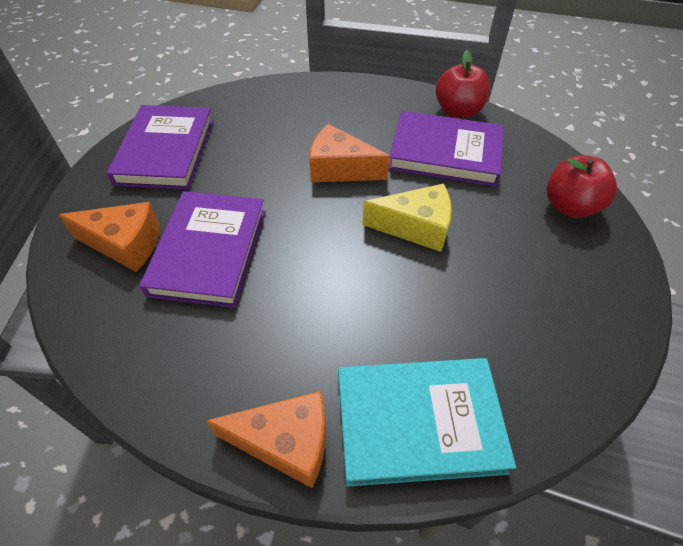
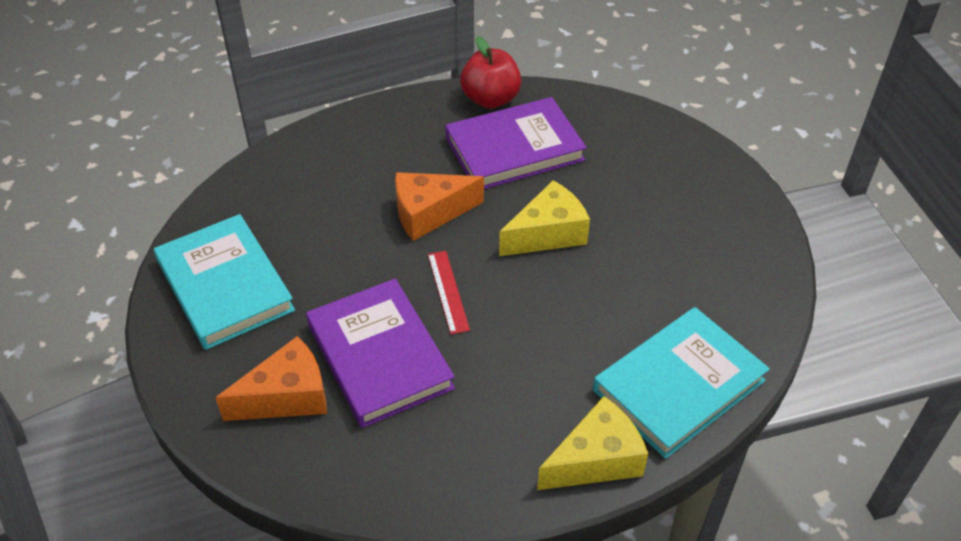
camera: 35 degrees left, 5 degrees down
(166, 151) = (225, 286): purple book -> turquoise book
(286, 443) = (596, 460): orange cheese -> yellow cheese
(300, 231) = (448, 291): none -> red ruler
(570, 206) = (658, 149): red apple -> none

